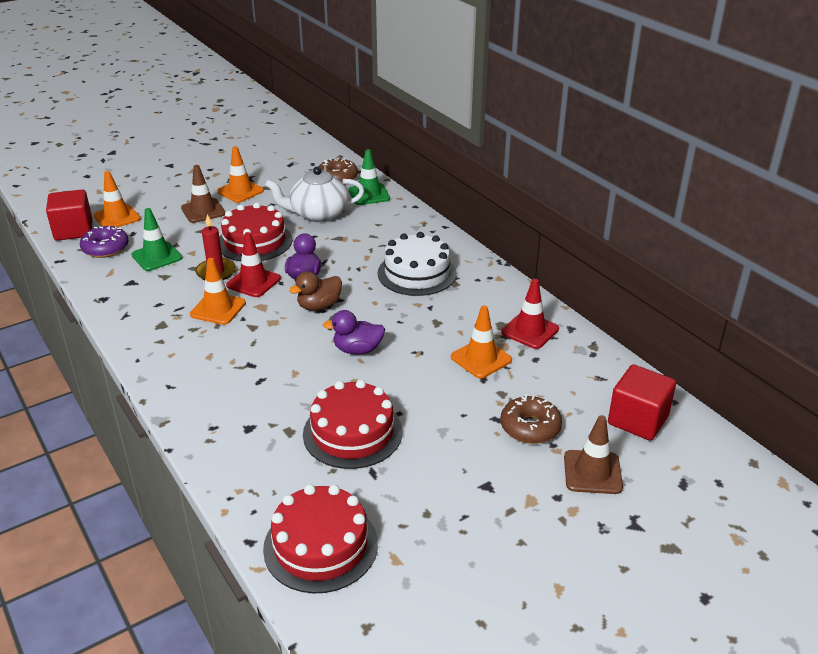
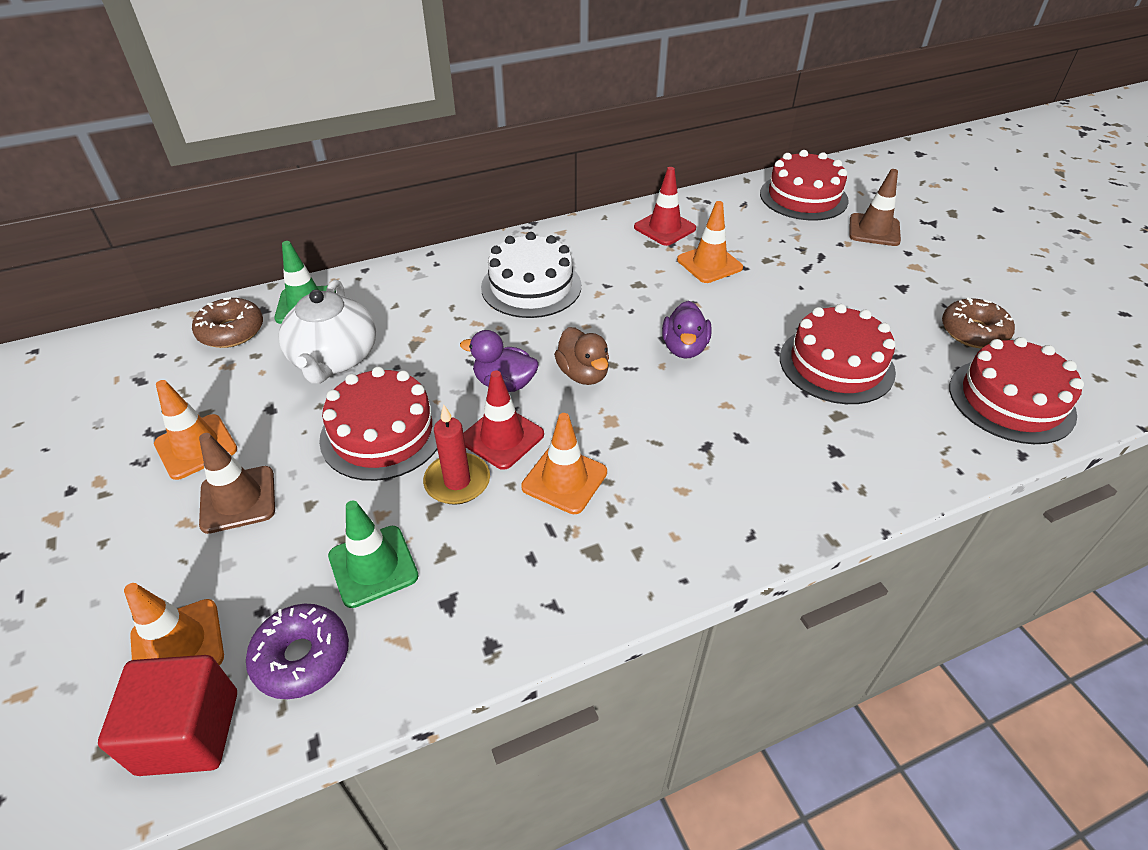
camera: 80 degrees left, 10 degrees up
(530, 427) = (817, 251): brown donut -> brown donut (973, 332)
(638, 420) = (803, 197): red cube -> red cake

